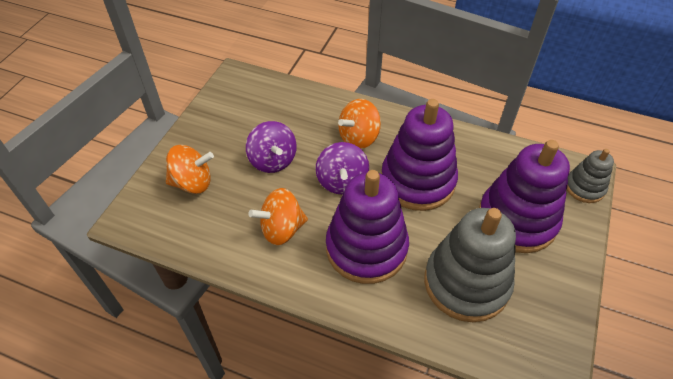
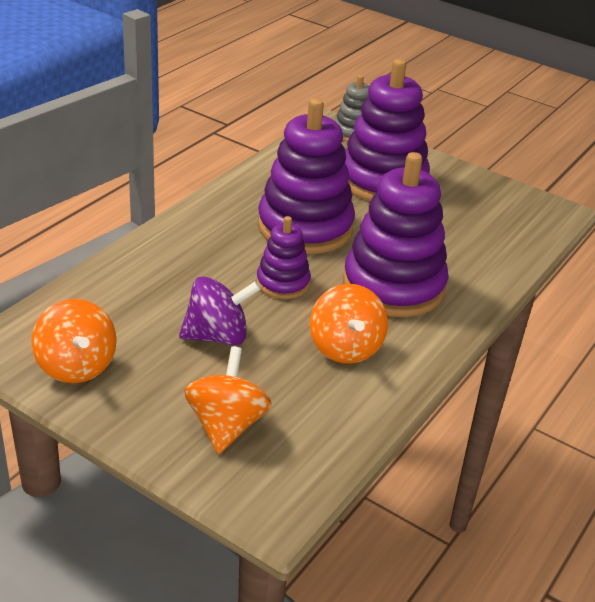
camera: 80 degrees left, 15 degrees down
(342, 181) = (283, 283): purple spinning top -> purple stacking toy
(358, 138) = (211, 254): orange spinning top -> orange spinning top (76, 366)
(466, 283) = (454, 231): grey stacking toy -> none

